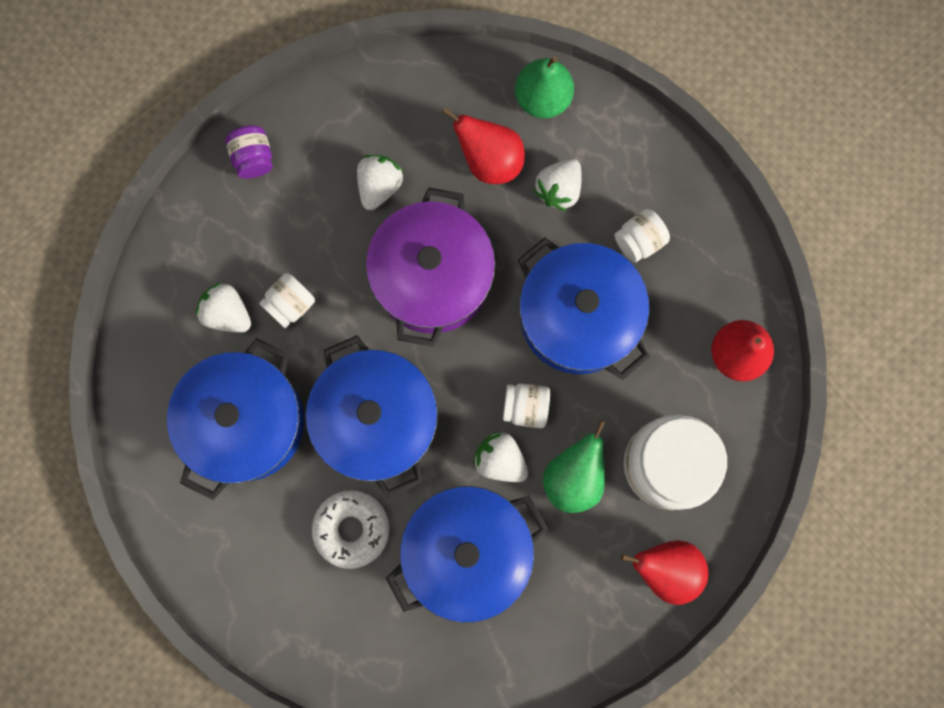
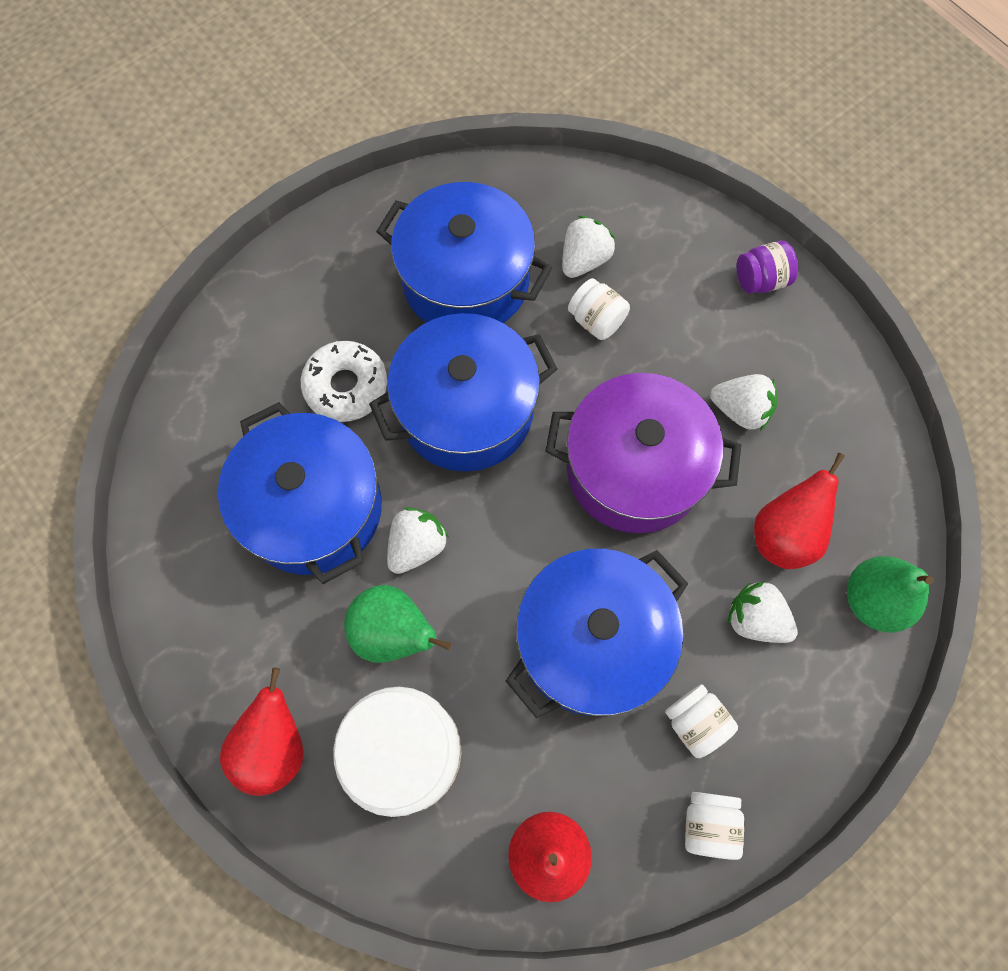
camera: 90 degrees right, 10 degrees down
(525, 407) = (479, 576): white jar -> white jar (708, 824)

